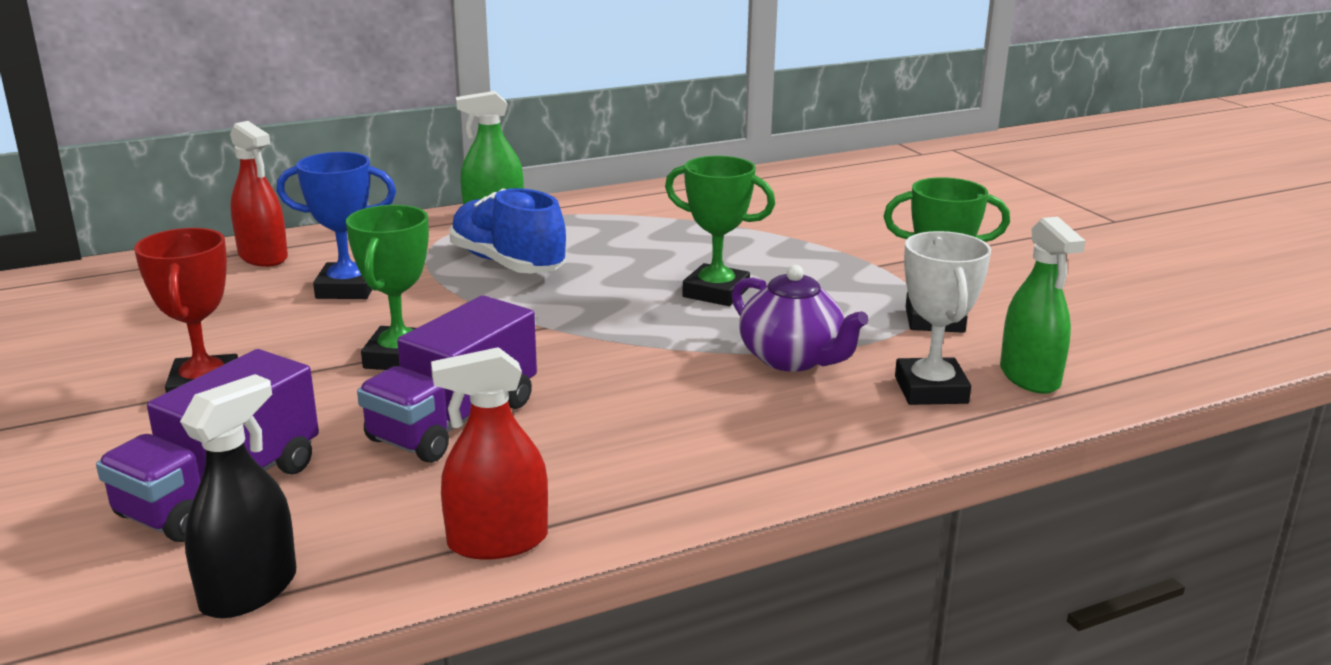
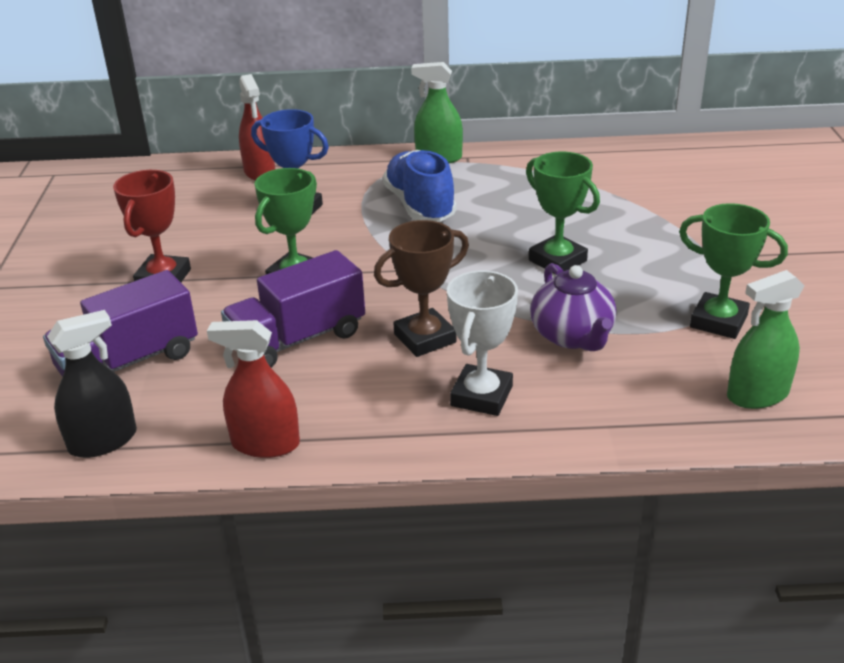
camera: 25 degrees right, 10 degrees up
(620, 391) = (425, 338): none -> brown trophy
(931, 390) = (663, 389): white trophy -> white trophy (481, 396)
(1029, 377) = (757, 395): green spray bottle -> green spray bottle turned 60 degrees clockwise

